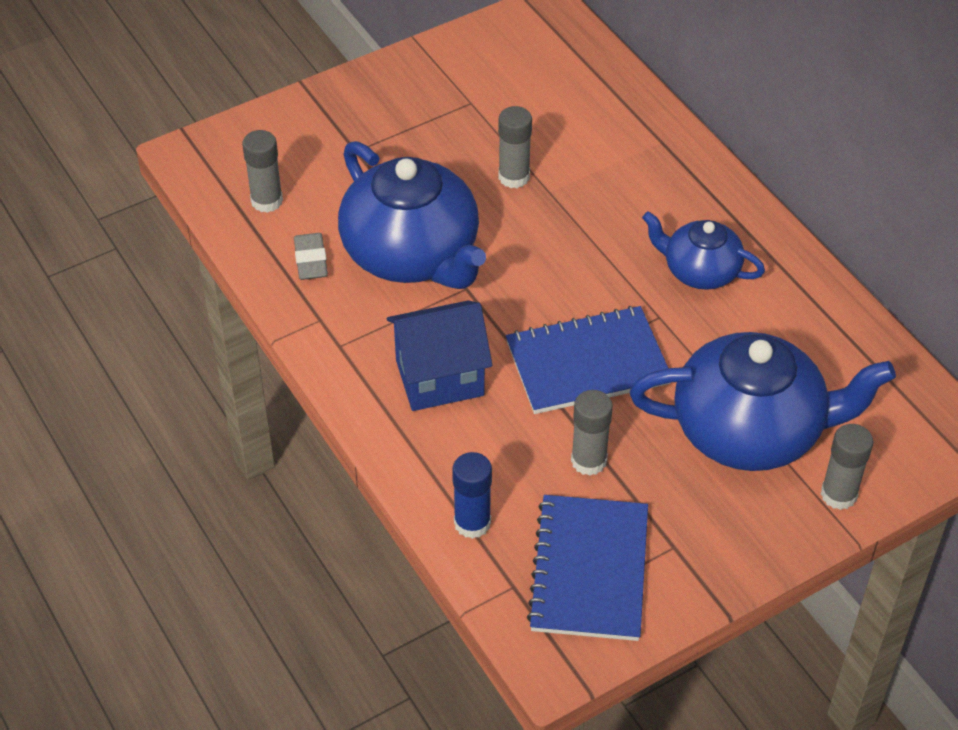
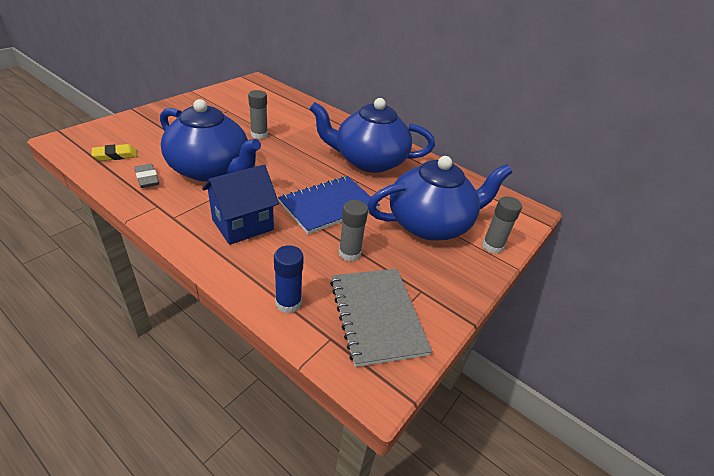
camera: 25 degrees left, 10 degrees down
(267, 201) = (115, 155): grey glue stick -> yellow eraser
(590, 570) = (377, 316): blue notebook -> grey notebook
(700, 271) = (369, 161): blue teapot -> blue teapot, size x1.80

